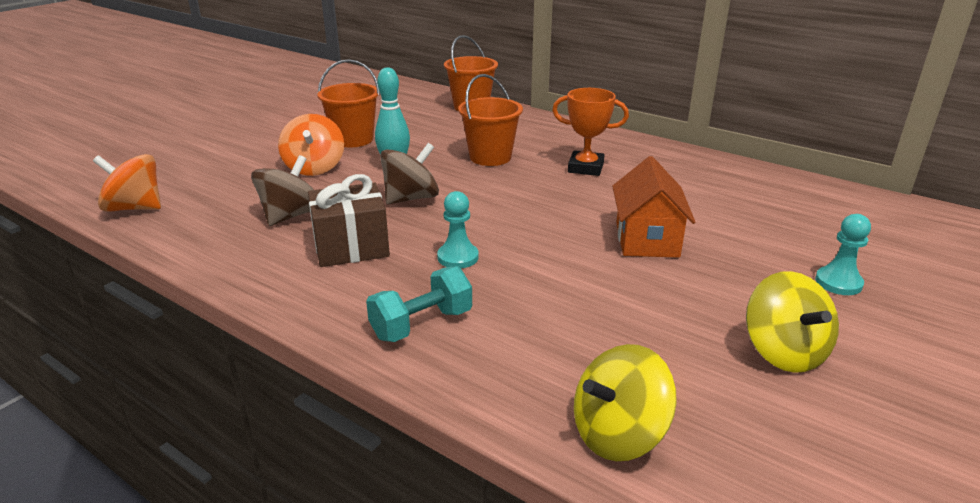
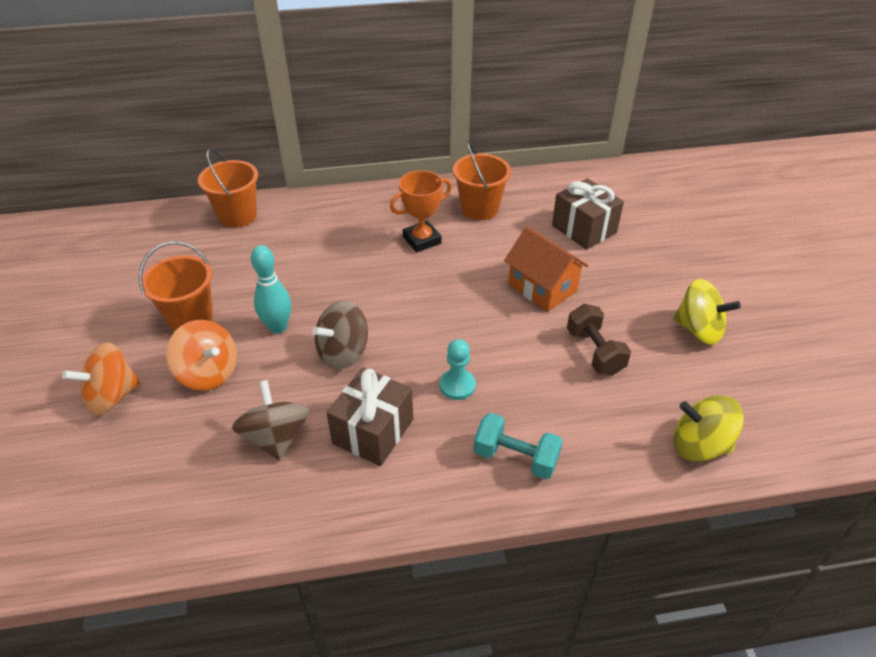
camera: 45 degrees left, 15 degrees up
(135, 208) = (111, 535): orange spinning top -> orange spinning top (112, 396)
(411, 198) = (343, 352): brown spinning top -> brown spinning top turned 135 degrees counterclockwise
(422, 324) = (515, 457): turquoise dumbbell -> turquoise dumbbell turned 75 degrees counterclockwise
(490, 157) = (339, 269): orange bucket -> orange bucket (479, 209)
(618, 434) = (699, 445): yellow spinning top -> yellow spinning top turned 90 degrees clockwise
(623, 303) = (594, 352): none -> brown dumbbell
(766, 223) = (584, 229): none -> brown gift
(838, 283) = (666, 258): turquoise pawn -> none

